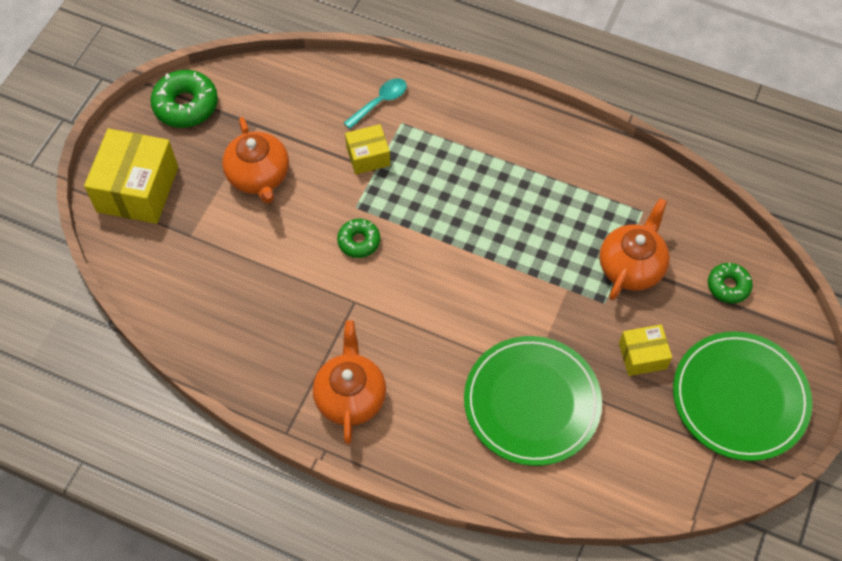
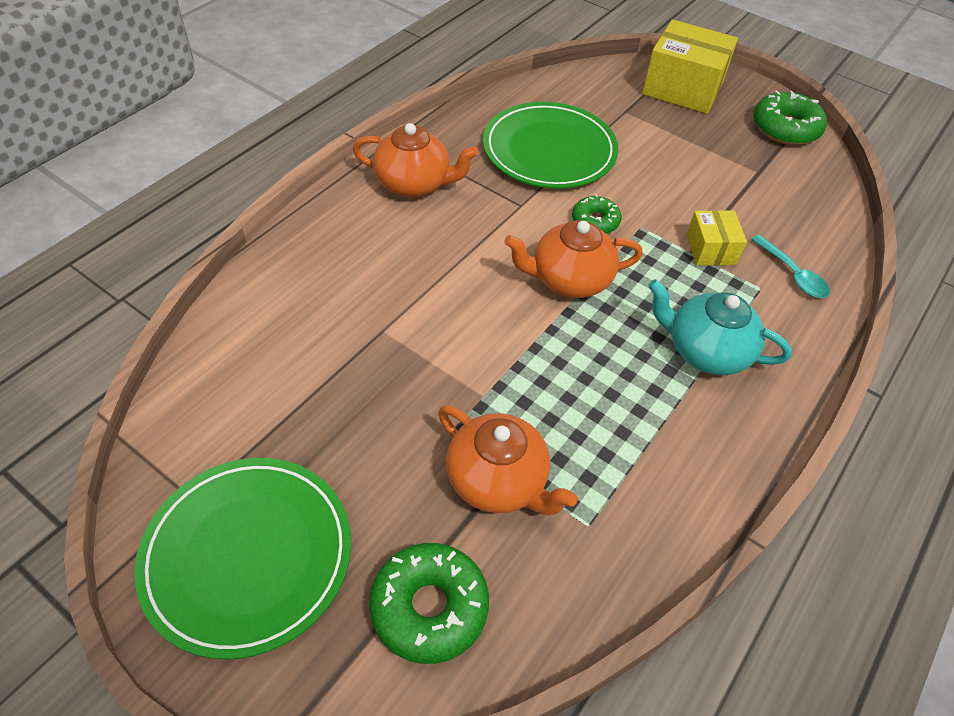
camera: 100 degrees right, 10 degrees down
(259, 176) = (690, 163): orange teapot -> orange teapot (569, 279)
(477, 155) = (706, 351): none -> turquoise teapot
(532, 402) = (345, 321): green plate -> green plate (549, 150)
(642, 356) = (359, 452): yellow box -> none
(728, 286) = (429, 607): green donut -> green donut, size x1.64

